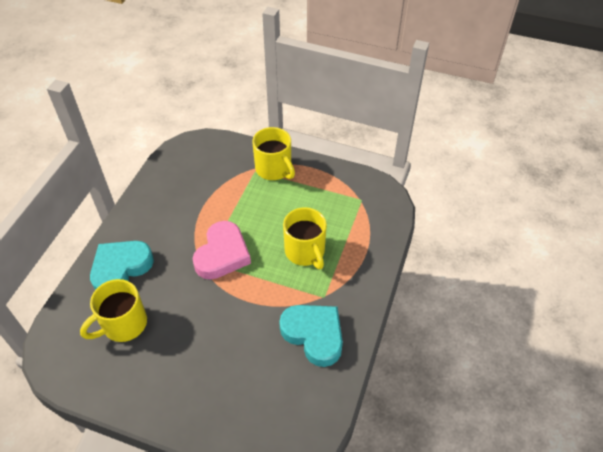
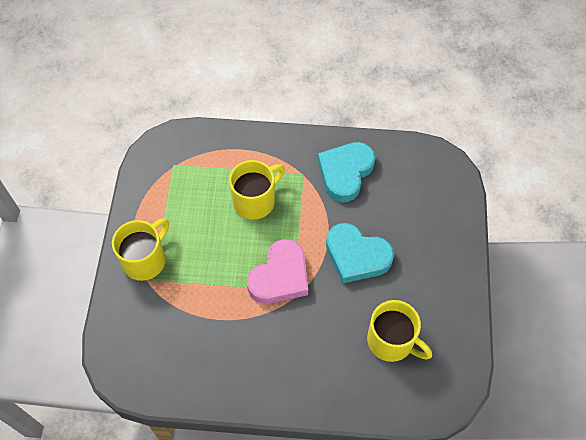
camera: 105 degrees left, 10 degrees up
(121, 268) = (328, 374): turquoise heart -> turquoise heart (356, 256)
(222, 254) = (280, 276): pink heart -> pink heart turned 120 degrees clockwise

